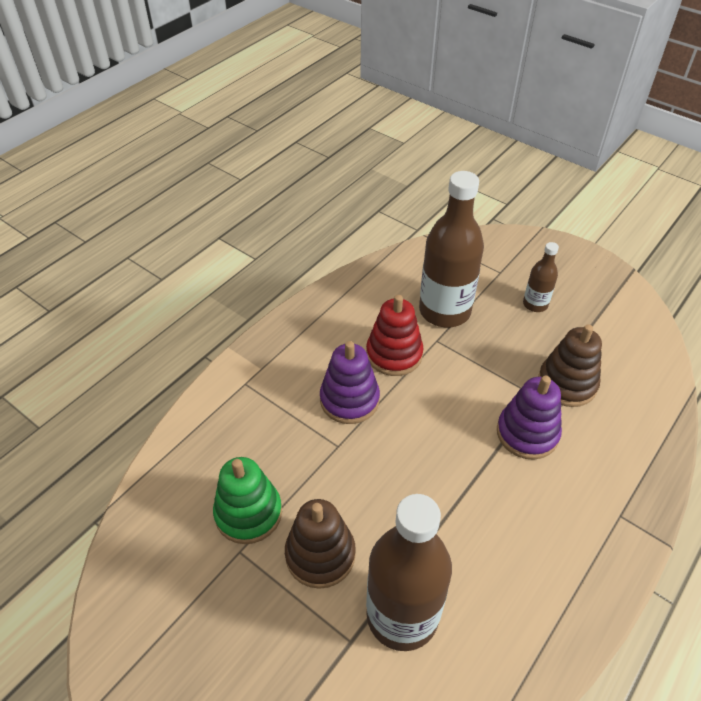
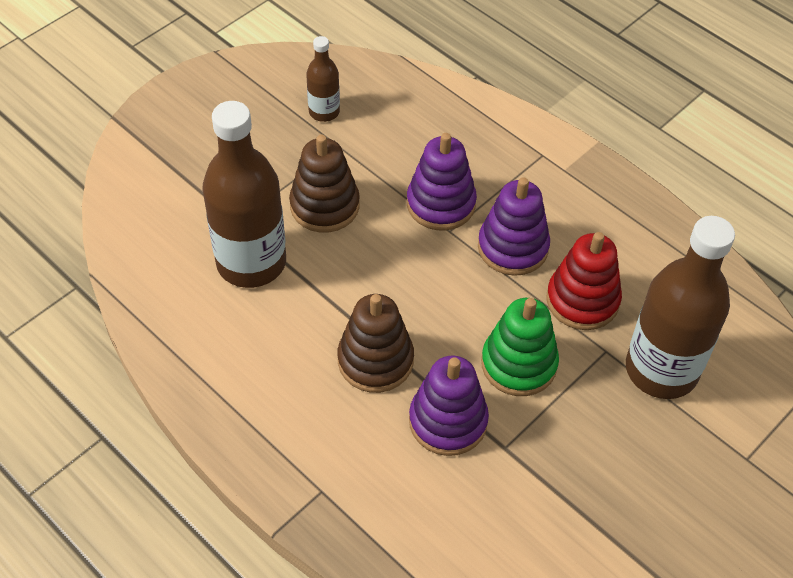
camera: 95 degrees right, 5 degrees up
(248, 513) = (378, 154): green stacking toy -> green stacking toy (519, 364)
(308, 455) = (441, 204): none -> purple stacking toy
(535, 304) = (678, 490): brown bottle -> brown bottle (324, 112)
(567, 383) = (524, 490): brown stacking toy -> brown stacking toy (375, 360)

